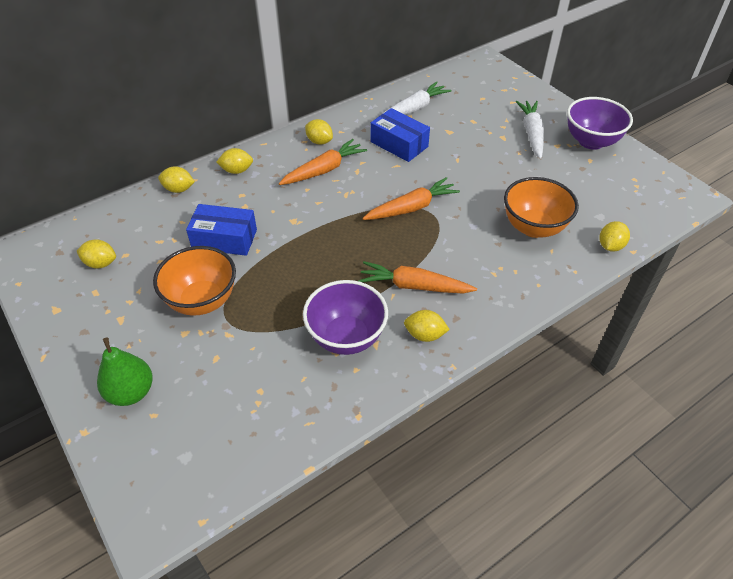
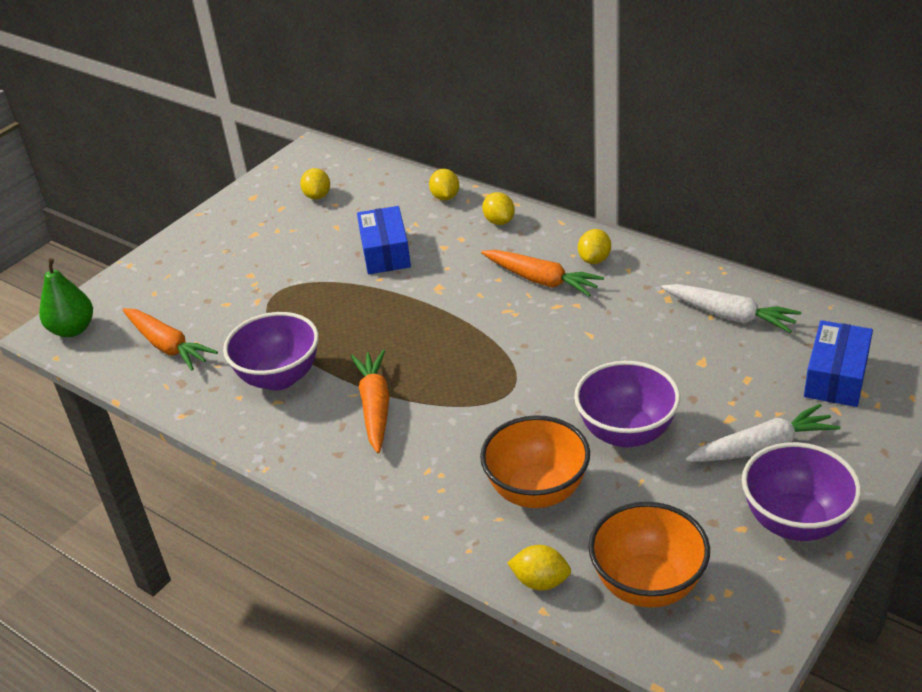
camera: 75 degrees right, 10 degrees down
(131, 392) = (174, 272): green pear -> green pear (73, 330)
(202, 301) = (293, 270): orange bowl -> orange bowl (647, 585)
(399, 144) = (636, 324): blue box -> blue box (836, 377)
(411, 208) = (512, 369): orange carrot -> orange carrot (167, 346)
(424, 335) = (303, 434): yellow lemon -> none
(497, 177) = (626, 433): none -> purple bowl

